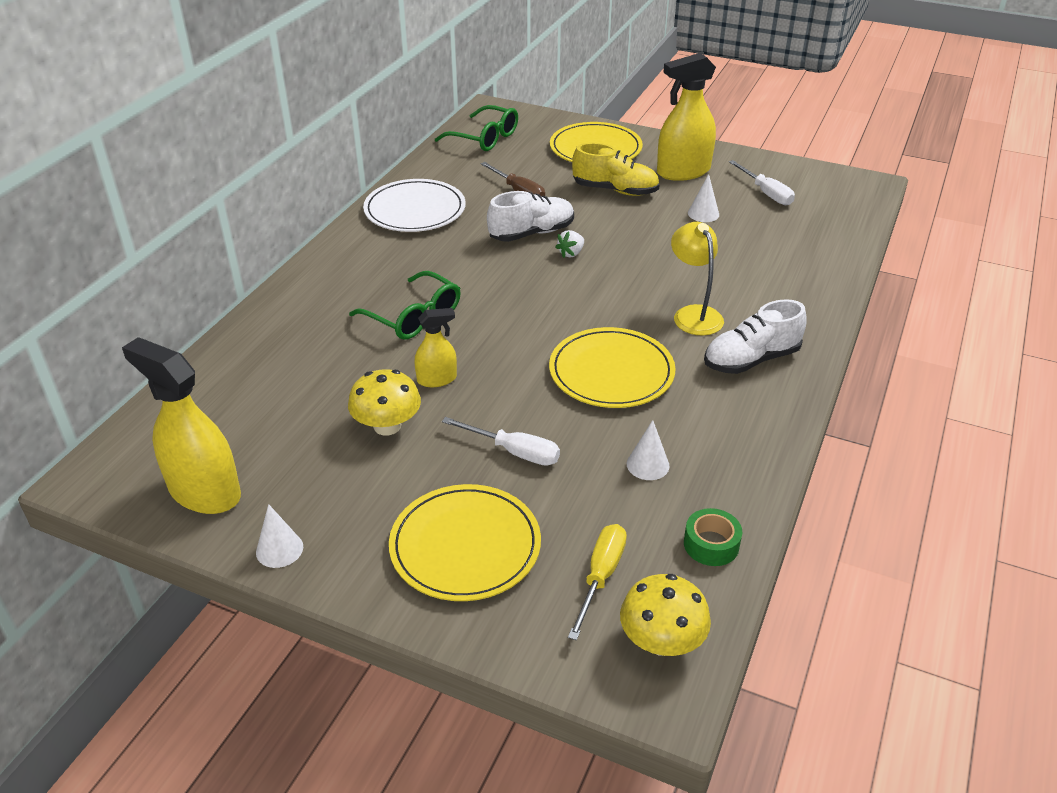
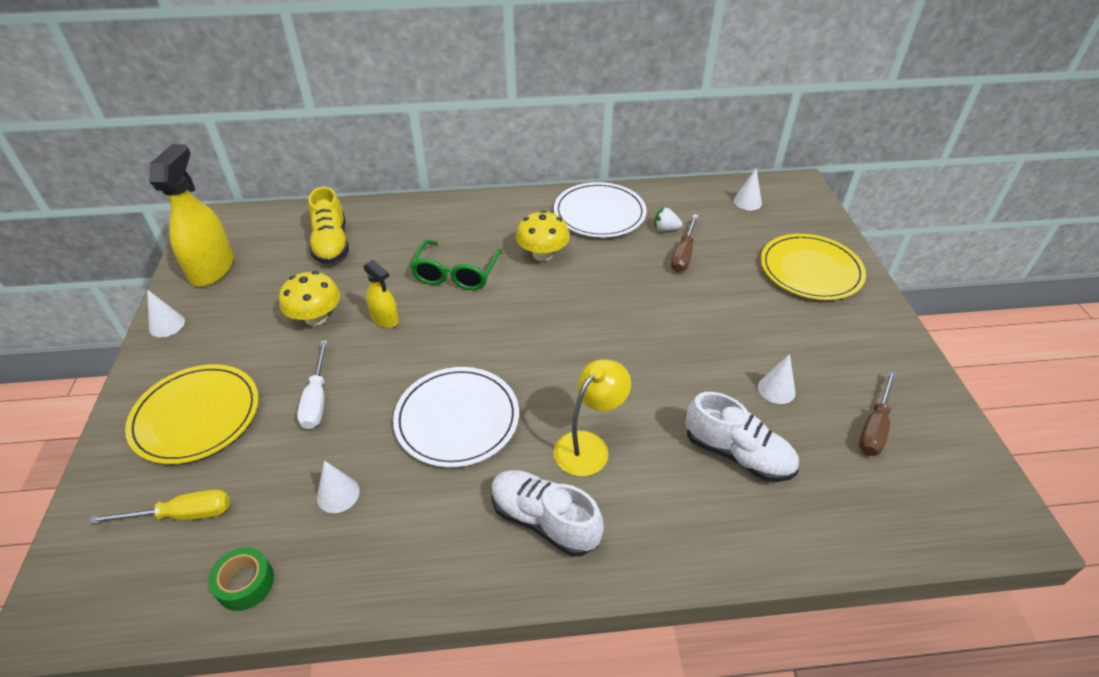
camera: 60 degrees right, 5 degrees up
(485, 138) = (747, 202): green glasses -> white cone
(531, 233) = (626, 287): white shoe -> white shoe (737, 454)
(571, 253) = (617, 323): white strawberry -> white strawberry (665, 229)
(611, 372) = (457, 419): yellow plate -> white plate
(615, 190) = (751, 311): yellow shoe -> yellow shoe (331, 244)
(661, 641) = (113, 588): yellow mushroom -> yellow mushroom (542, 254)
(683, 171) = (840, 345): yellow spray bottle -> none
(766, 193) = (874, 427): white screwdriver -> brown screwdriver

